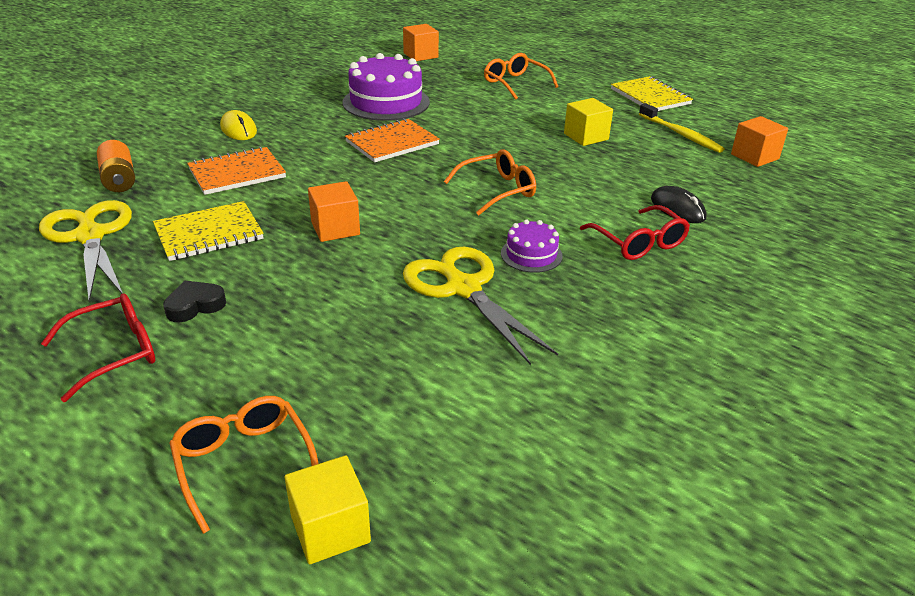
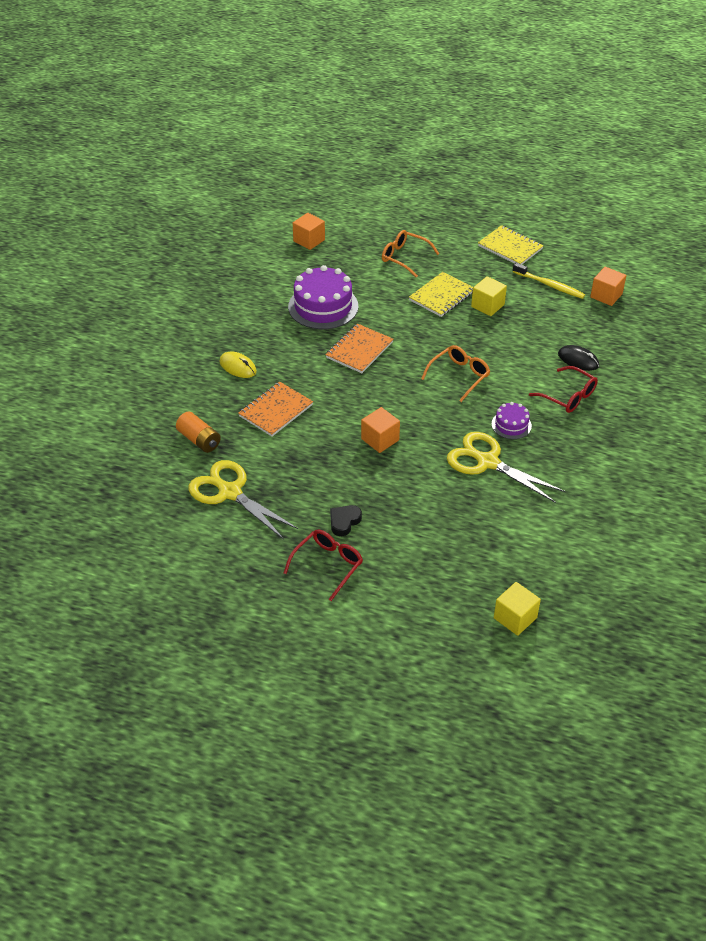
camera: 20 degrees left, 10 degrees up
(209, 234) = (304, 467): yellow notebook -> yellow notebook (441, 296)
(244, 463) = (450, 601): orange glasses -> none

